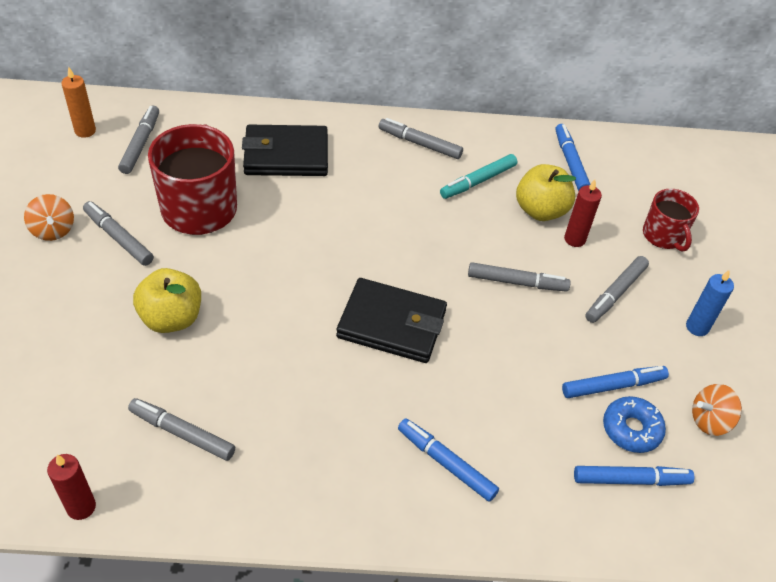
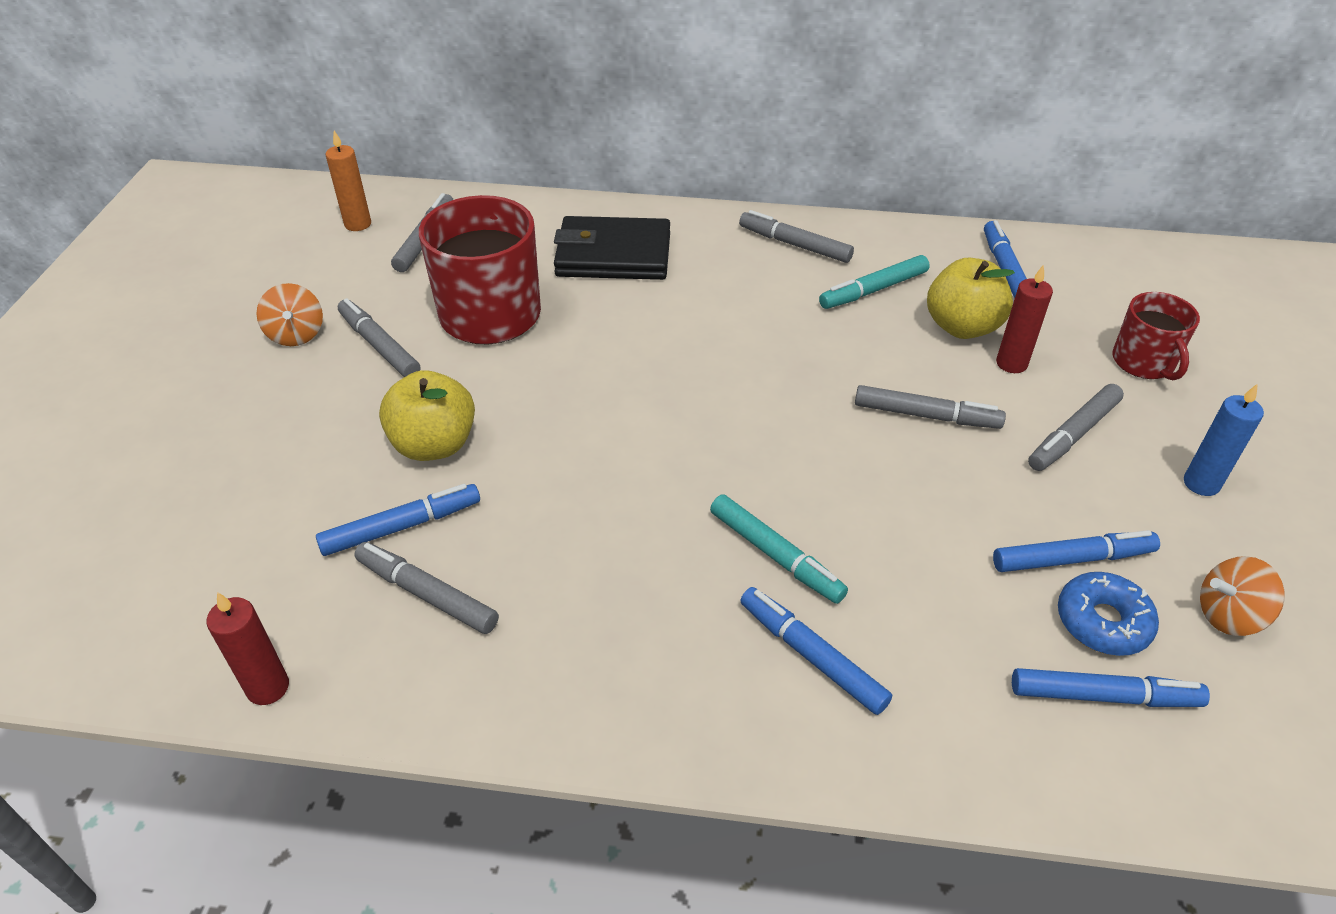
camera: 10 degrees right, 5 degrees down
(157, 383) = (401, 526): none -> blue marker
(391, 324) = (741, 463): black wallet -> none
(419, 392) = (776, 555): none -> turquoise marker

